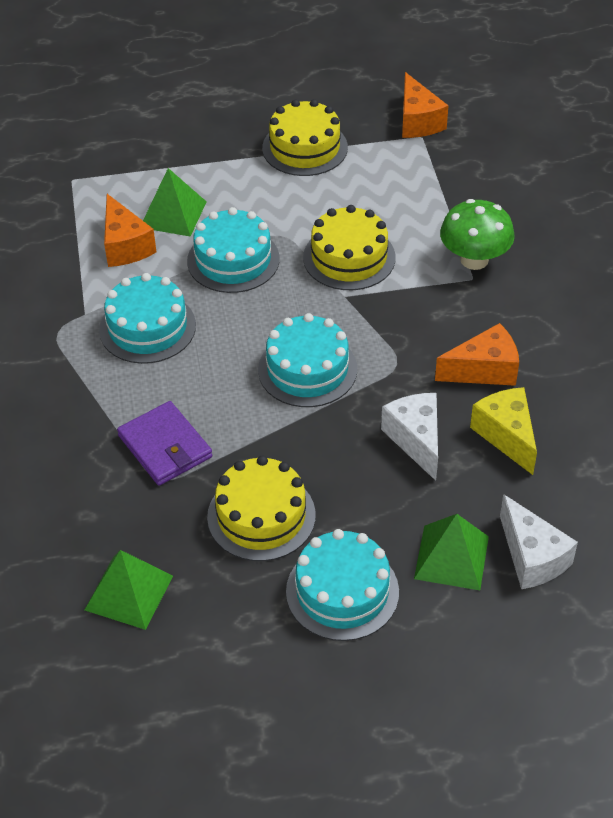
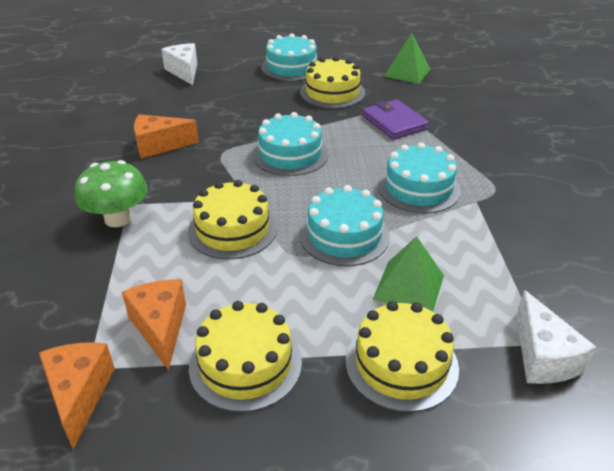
camera: 175 degrees left, 10 degrees down
(125, 246) = (454, 257): orange cheese -> orange cheese (160, 328)
(186, 157) = (401, 364): none -> yellow cake
(416, 440) = (226, 116): white cheese -> white cheese (543, 357)
(451, 557) = (228, 74): green pyramid -> none
(506, 435) = (166, 114): yellow cheese -> none

